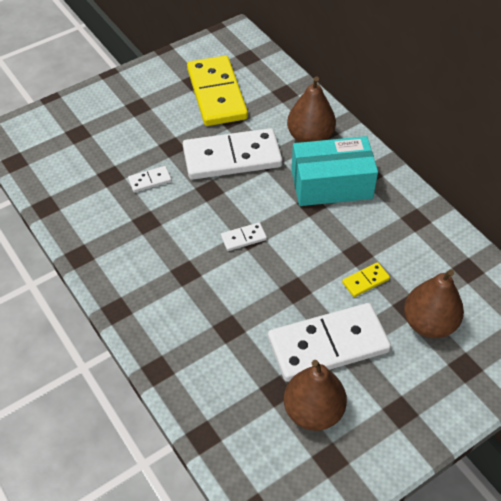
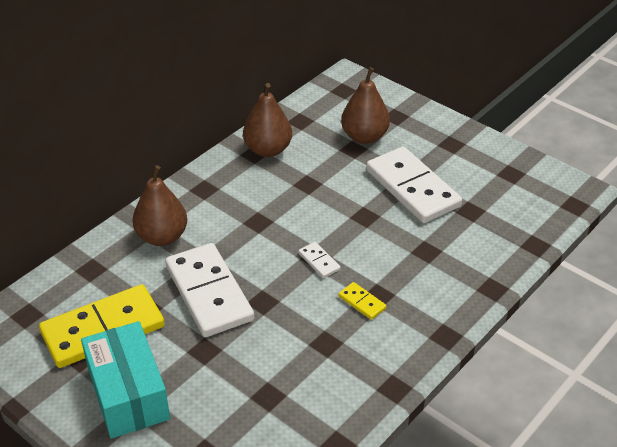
camera: 105 degrees left, 10 degrees down
(150, 180) = (265, 356): white domino -> none
(313, 411) = (477, 188): brown pear -> brown pear (268, 150)
(331, 184) = (227, 211): turquoise box -> turquoise box (128, 393)
(365, 281) = (337, 175): yellow domino -> yellow domino (362, 302)

